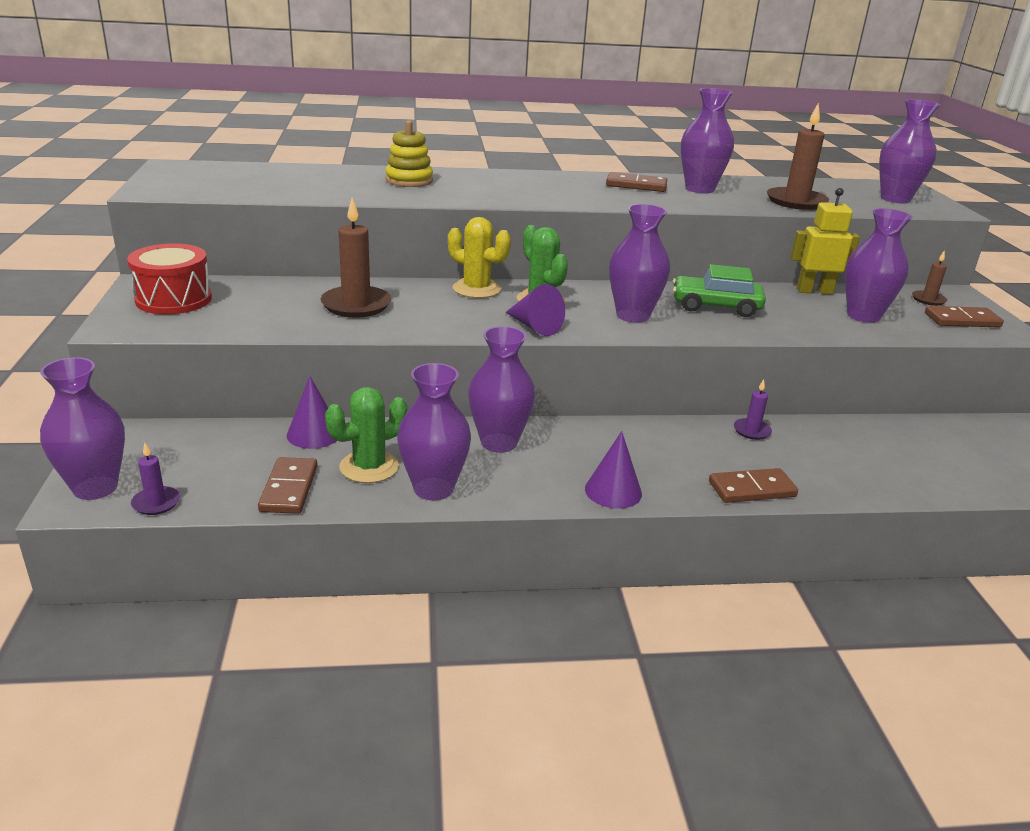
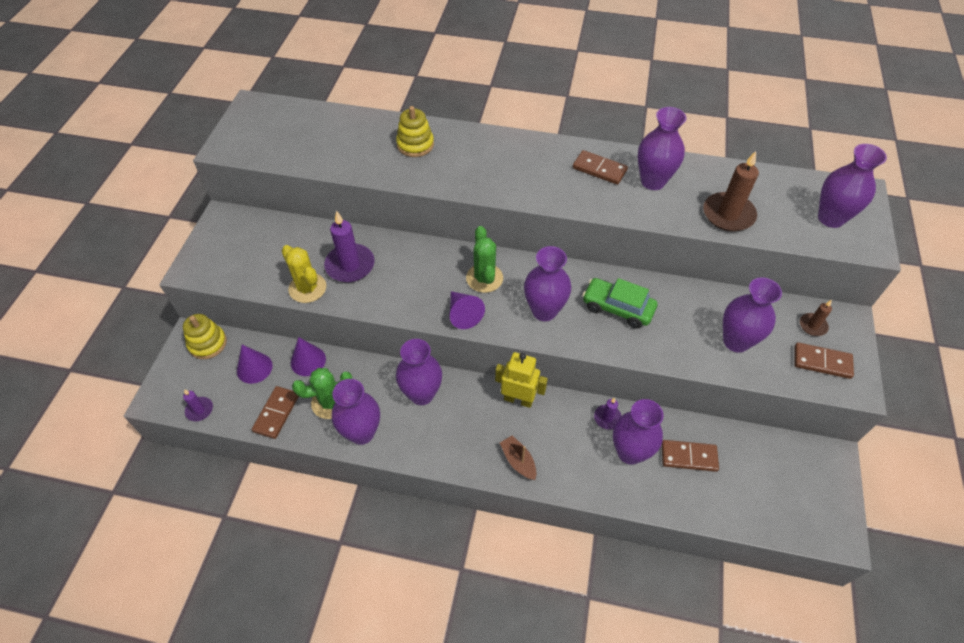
camera: 20 degrees right, 25 degrees up
(95, 487) = (171, 388): purple vase -> purple vase (630, 452)
(143, 437) = (207, 343): none -> yellow stacking toy
(174, 299) = (234, 240): red drum -> none
(356, 305) = (350, 265): brown candle -> purple candle
(476, 289) = (443, 255): yellow cactus -> yellow cactus (307, 288)
(613, 491) = (475, 461): purple cone -> purple cone (254, 368)
(670, 482) = (518, 461): none -> brown boat
(752, 489) = (572, 481): brown domino -> brown domino (689, 457)
(814, 291) = (716, 297): yellow robot -> yellow robot (518, 399)

